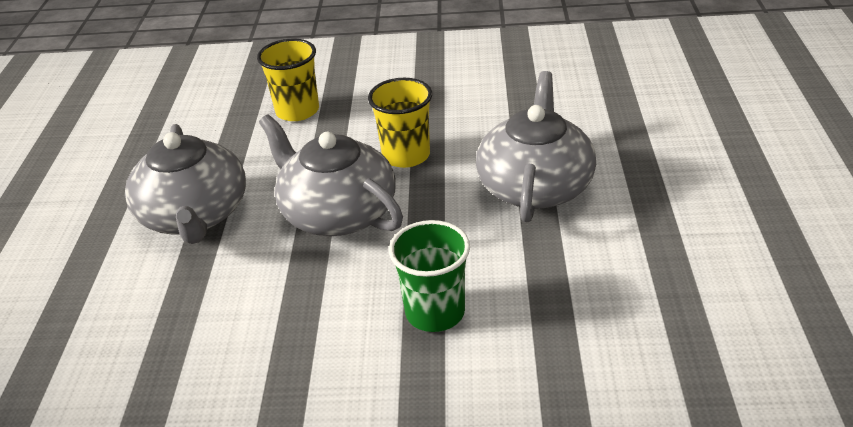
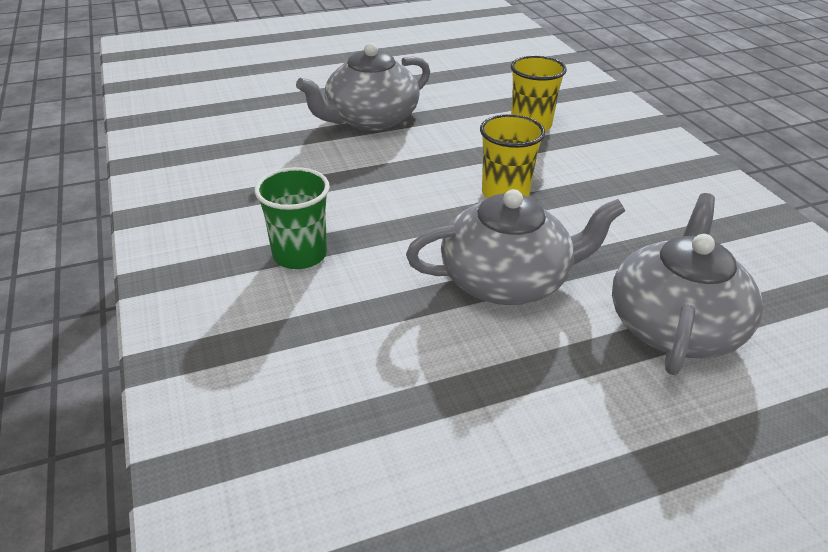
camera: 65 degrees right, 0 degrees up
(337, 212) = (405, 178): grey teapot -> grey teapot (674, 325)

